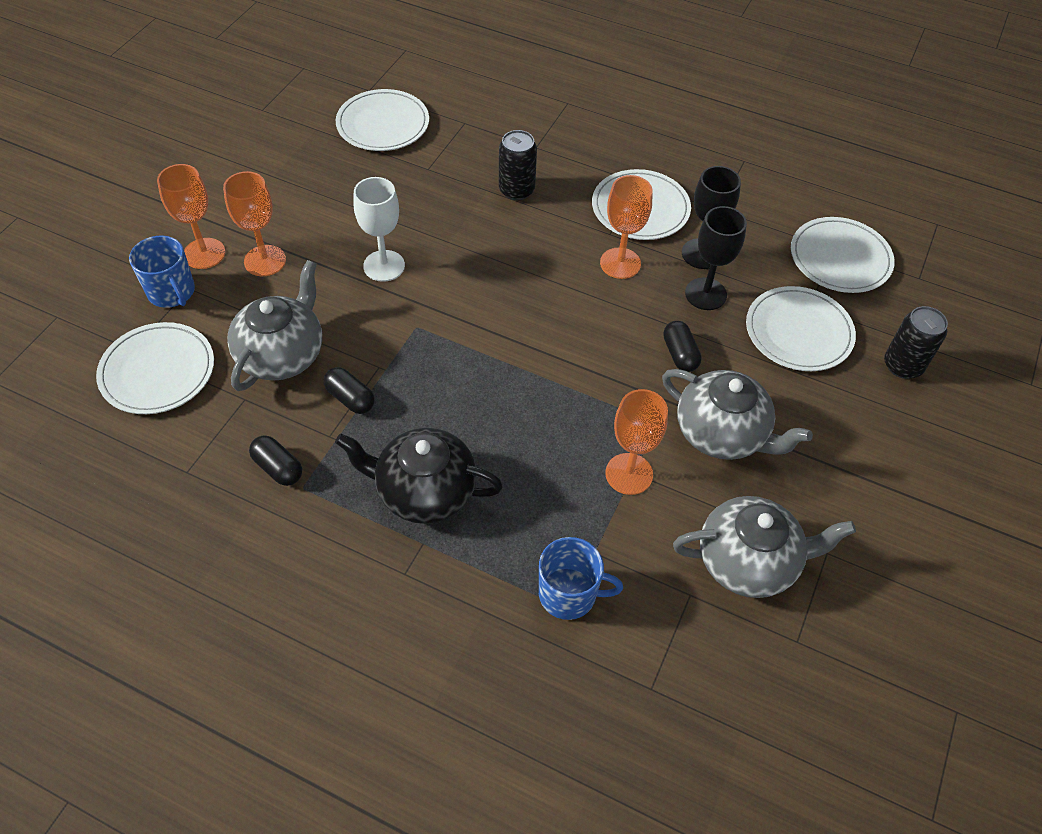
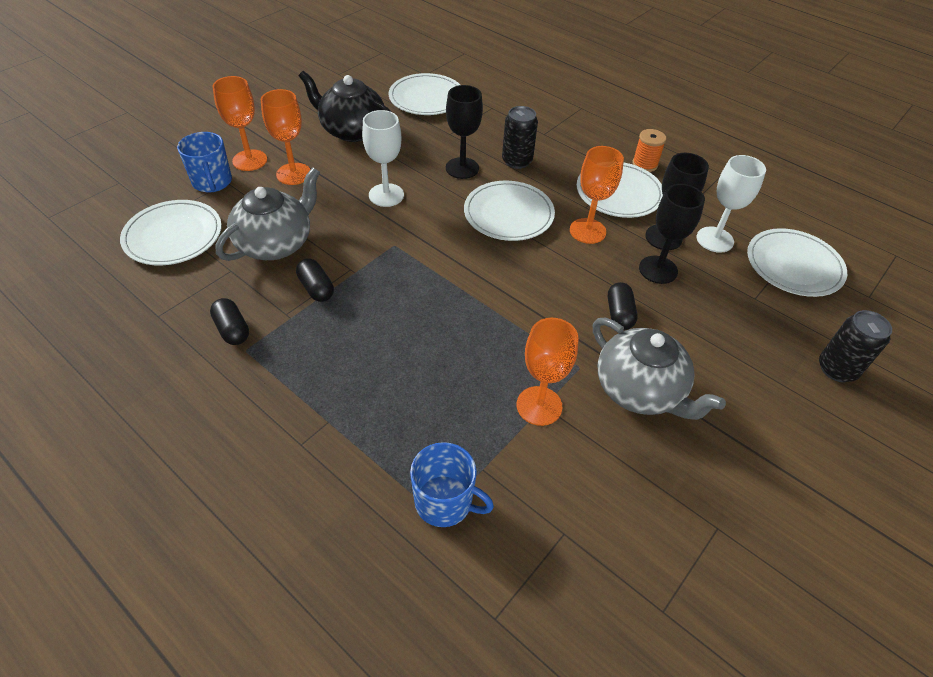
camera: 15 degrees right, 5 degrees down
(424, 491) = (347, 377): black teapot -> black teapot (352, 130)
(458, 212) = (462, 168): none -> black goblet
(658, 165) = (645, 164): none -> orange spool
(748, 561) = (633, 516): grey teapot -> none
(754, 245) = (714, 239): none -> white goblet
(798, 332) = (738, 318): white plate -> white plate (508, 214)

